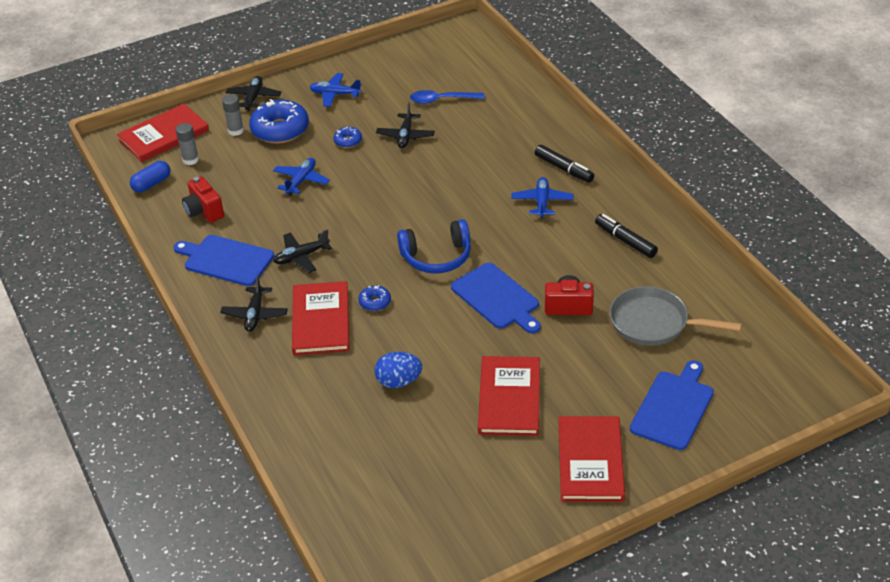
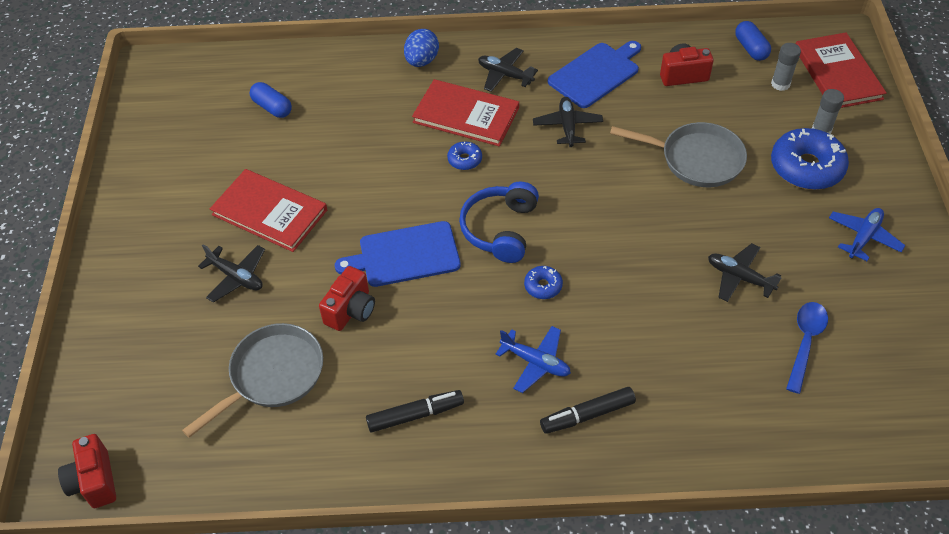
camera: 115 degrees right, 10 degrees up
(254, 98) = (886, 161): black plane -> black plane (236, 277)
(301, 181) = (696, 159): blue plane -> grey pan
(348, 141) = (754, 220): blue donut -> blue donut (543, 286)
(384, 459) = (272, 107): none -> blue capsule
(398, 381) = (350, 144): blue egg -> blue egg (421, 61)
(590, 461) = (154, 240): red book -> none
(673, 408) = (156, 333): blue cutting board -> none
(808, 375) = (94, 481): none -> red camera

